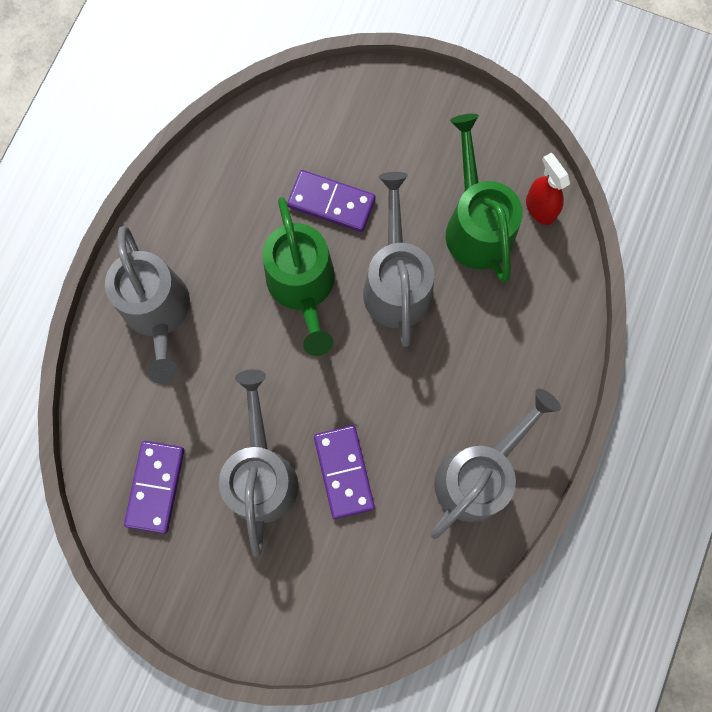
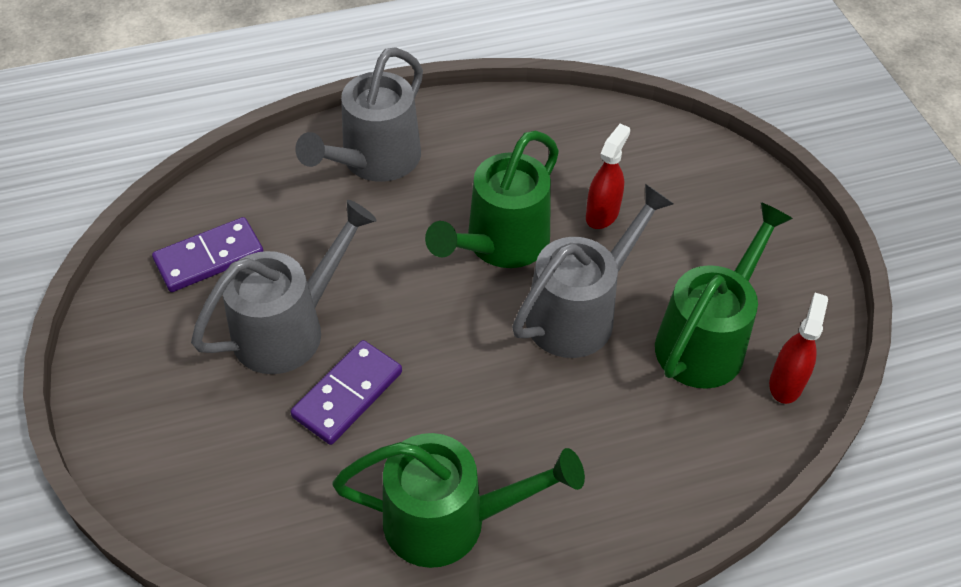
camera: 50 degrees right, 25 degrees down
(331, 202) = (602, 214): purple domino -> red spray bottle
(479, 474) = (450, 520): grey watering can -> green watering can

